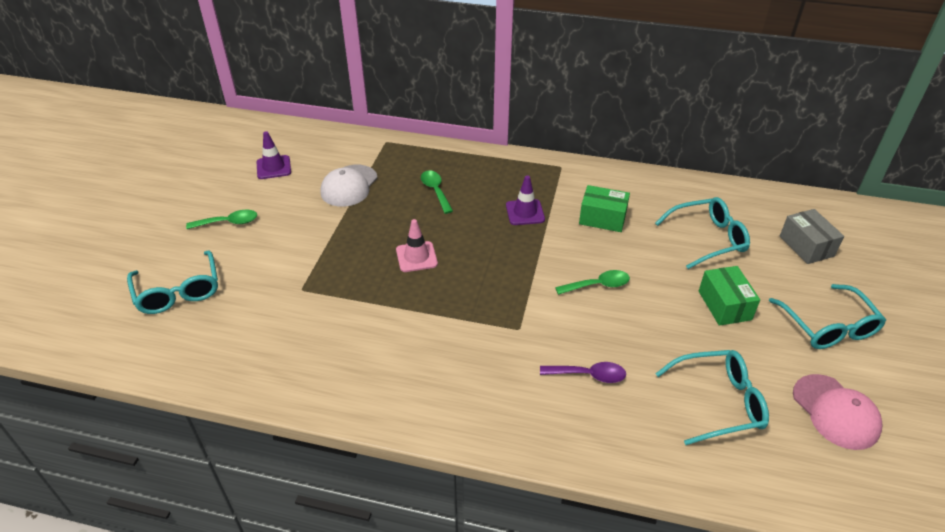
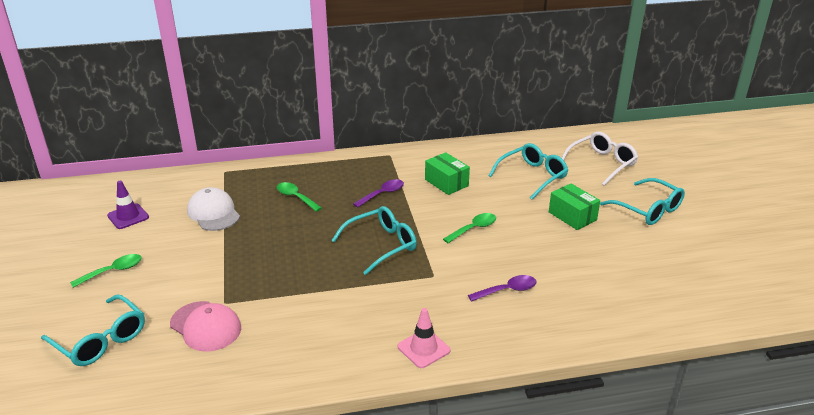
camera: 25 degrees left, 10 degrees down
(349, 186) = (213, 213): white cap -> white cap turned 150 degrees clockwise
(416, 257) = (313, 249): pink traffic cone -> pink traffic cone (423, 348)
(525, 212) = (382, 194): purple traffic cone -> purple spoon
(602, 218) = (446, 183): green box -> green box turned 60 degrees clockwise
(719, 402) = (609, 278): turquoise glasses -> turquoise glasses (381, 245)
(806, 246) = (601, 163): grey box -> white glasses
(835, 412) = (686, 260): pink cap -> pink cap (206, 326)

